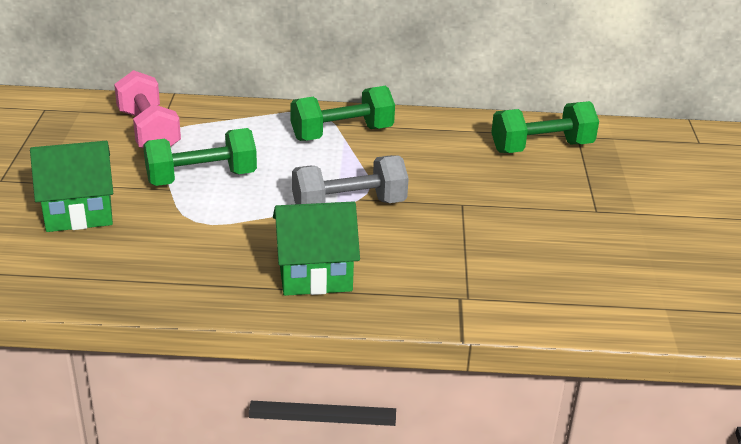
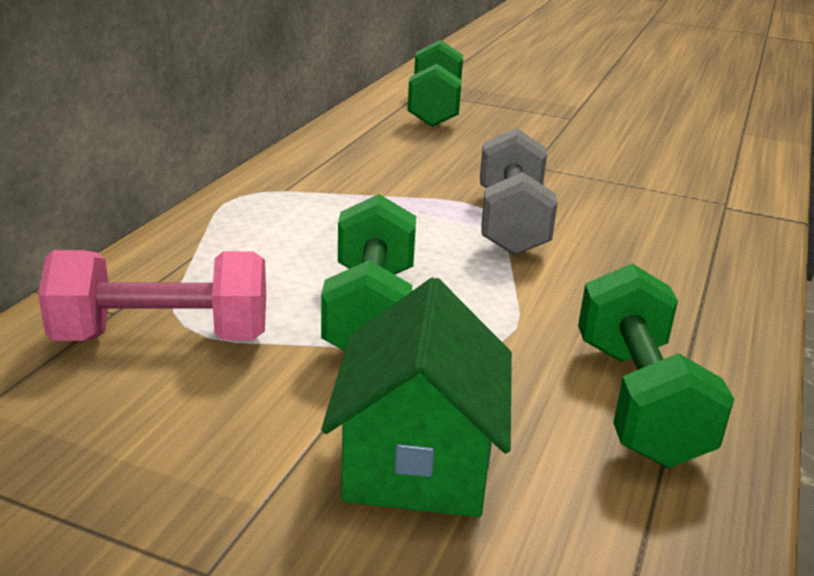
camera: 70 degrees left, 5 degrees down
(315, 273) = (670, 274): green house -> none
(342, 133) = (317, 191): green dumbbell -> green dumbbell (638, 401)

